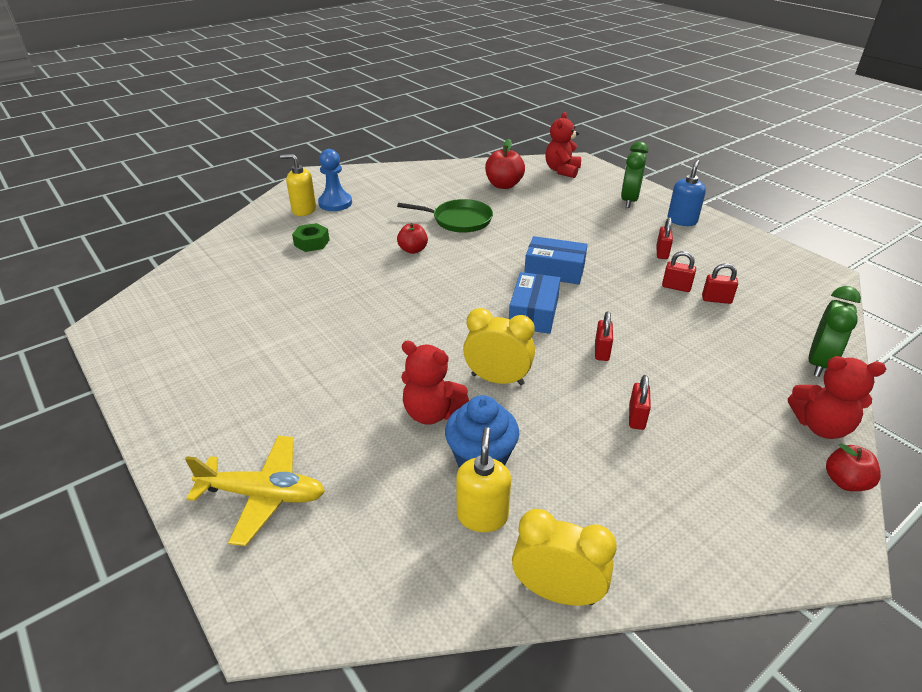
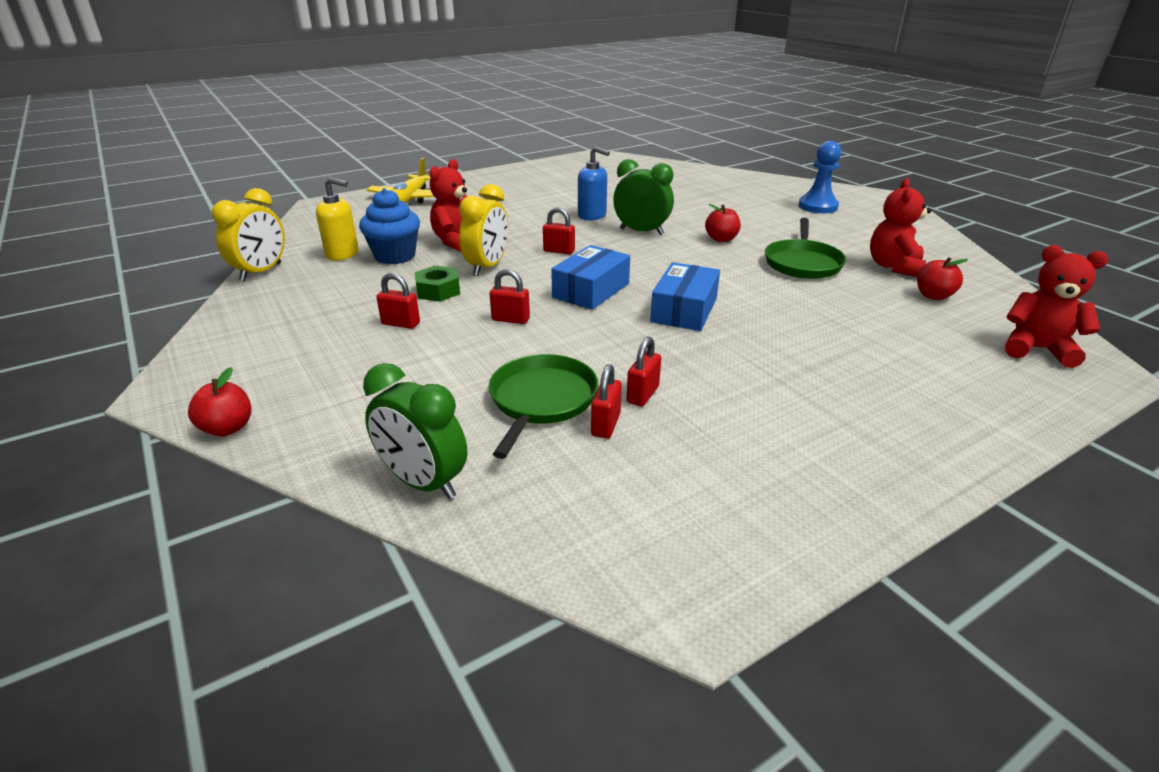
camera: 95 degrees right, 5 degrees down
(304, 210) = (794, 195): yellow soap dispenser -> none
(311, 243) = (726, 200): green nut -> green nut (438, 291)
(503, 185) = (933, 296): red apple -> red apple, size x0.66
(533, 313) = (591, 290): blue box -> blue box turned 75 degrees counterclockwise
(629, 201) = (945, 401): green clock -> green clock (641, 231)
(662, 253) = (748, 401): red padlock -> red padlock (559, 251)
(682, 221) = (884, 449): blue soap dispenser -> blue soap dispenser (592, 216)
(706, 325) = (541, 400): none -> green pan
(820, 426) = (312, 439): red teddy bear -> red teddy bear (894, 266)

